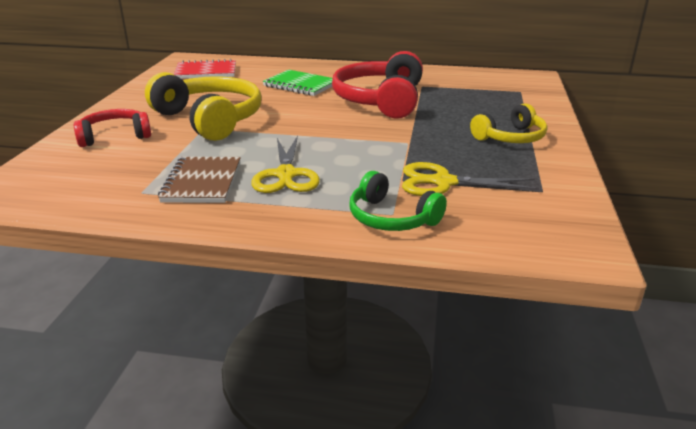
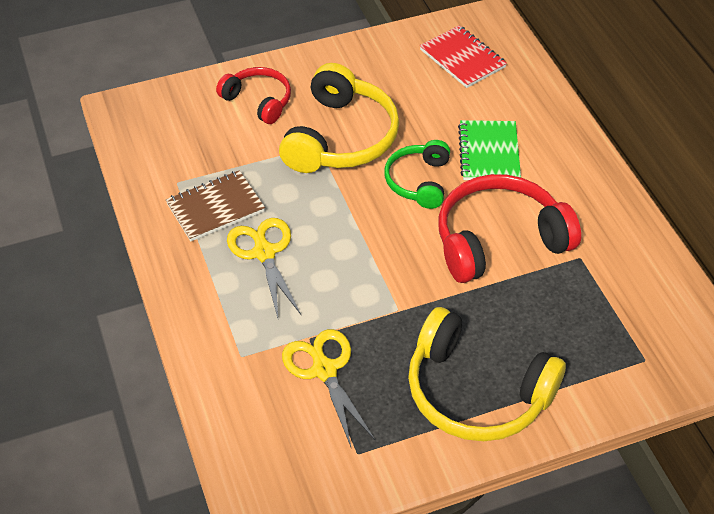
camera: 60 degrees right, 20 degrees up
(286, 175) = (264, 253): yellow scissors -> yellow scissors turned 105 degrees clockwise
(391, 218) = (233, 358): green headphones -> green headphones (418, 181)
(510, 137) = (476, 392): yellow headphones -> yellow headphones, size x1.71

